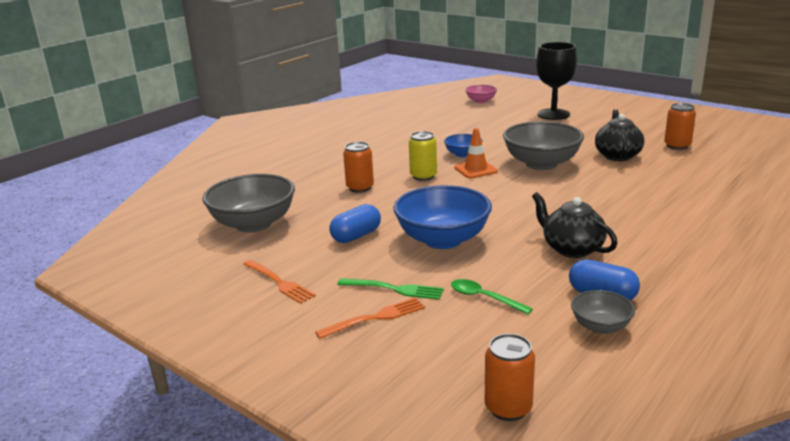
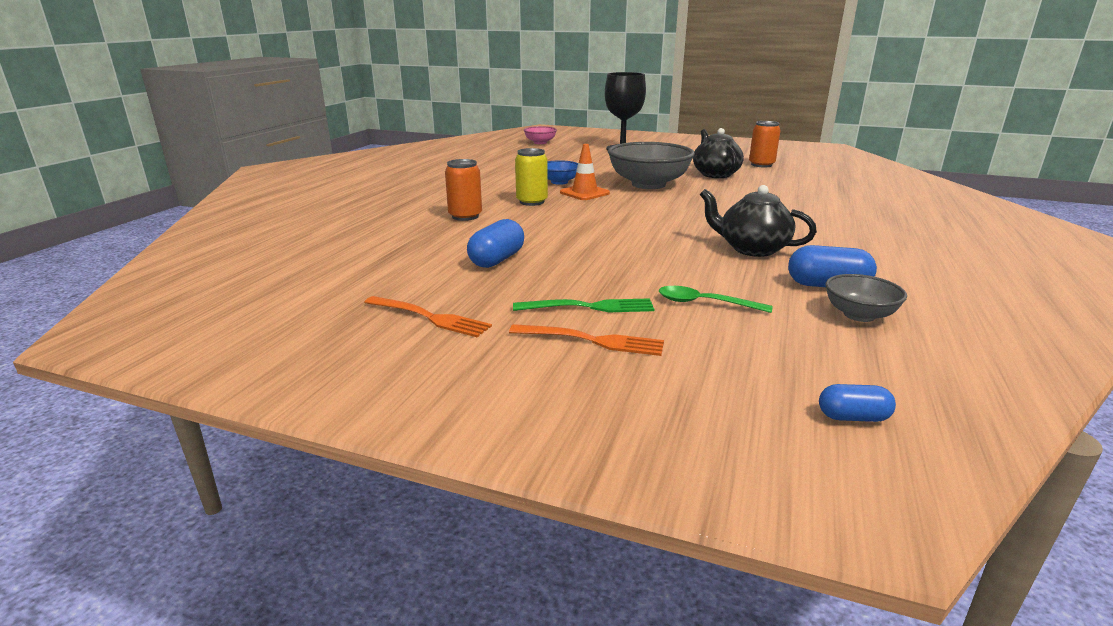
camera: 20 degrees left, 0 degrees up
(253, 224) = (350, 260): grey bowl -> none
(375, 318) = (592, 340): orange fork -> orange fork turned 60 degrees clockwise
(443, 239) = (604, 254): blue bowl -> none
(508, 408) = (852, 417): orange can -> blue capsule

